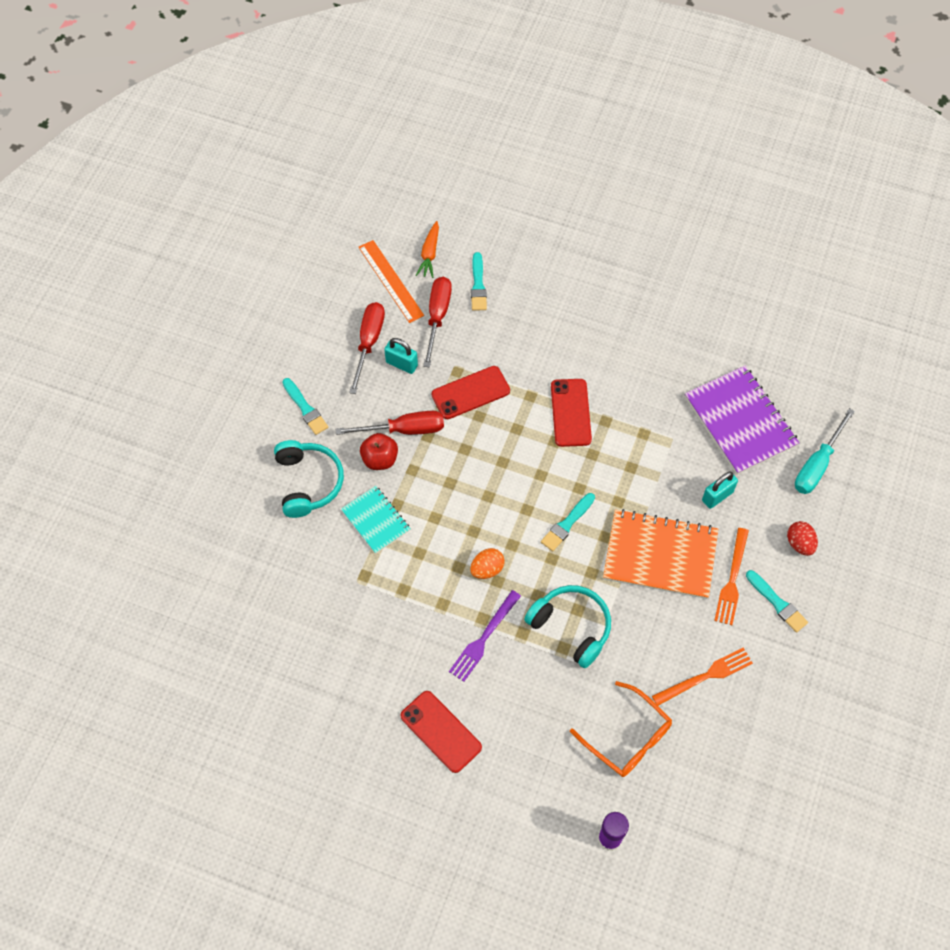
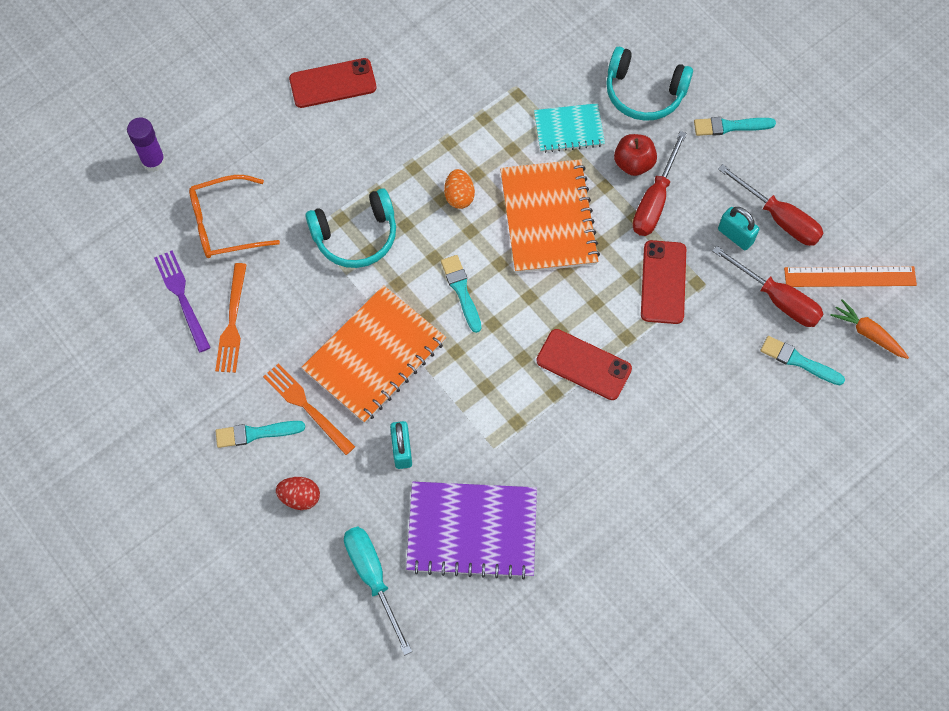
camera: 120 degrees right, 5 degrees up
(401, 364) = (735, 236): turquoise padlock -> turquoise padlock turned 75 degrees clockwise
(466, 495) = (548, 218): none -> orange notebook
(483, 638) = (393, 158): purple fork -> purple fork (182, 297)

